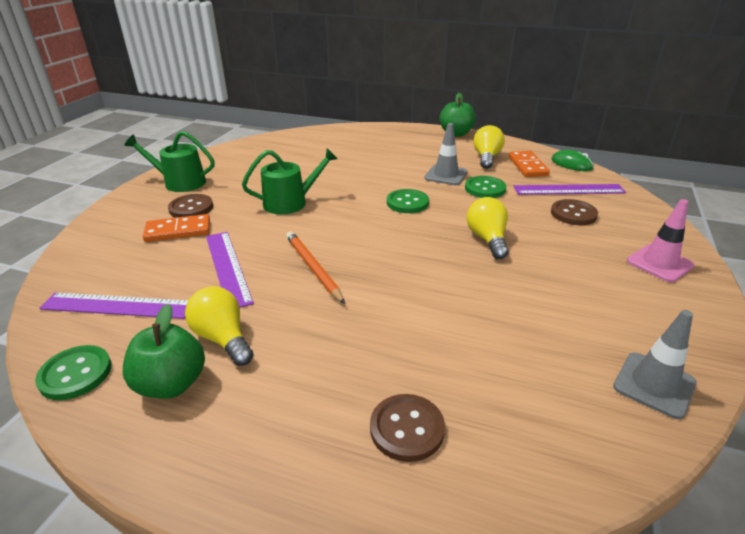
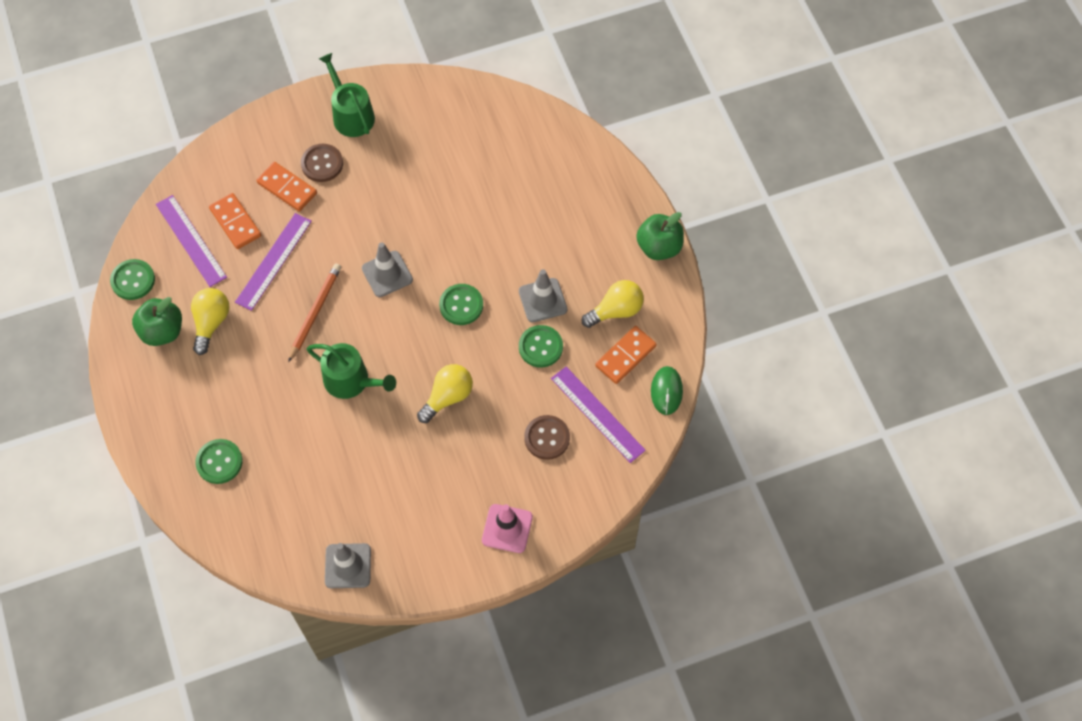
camera: 50 degrees right, 30 degrees up
(154, 270) = (235, 223): none -> orange domino
(291, 202) = (389, 223): green watering can -> green watering can (351, 381)
(333, 220) = (387, 274): none -> grey traffic cone
(407, 429) = (219, 462): brown button -> green button

